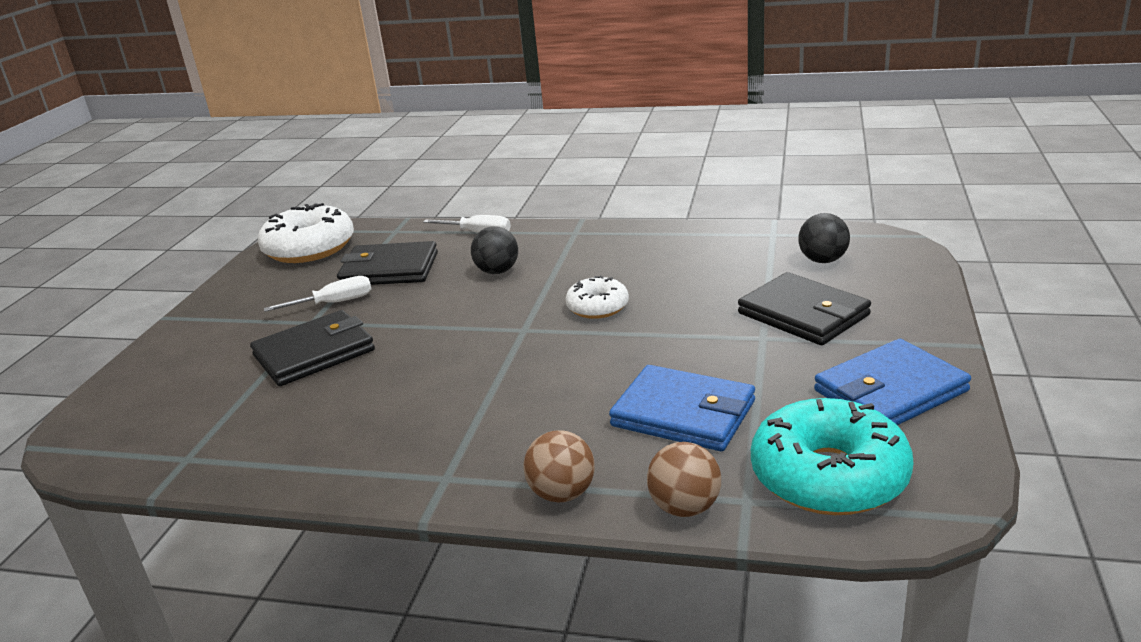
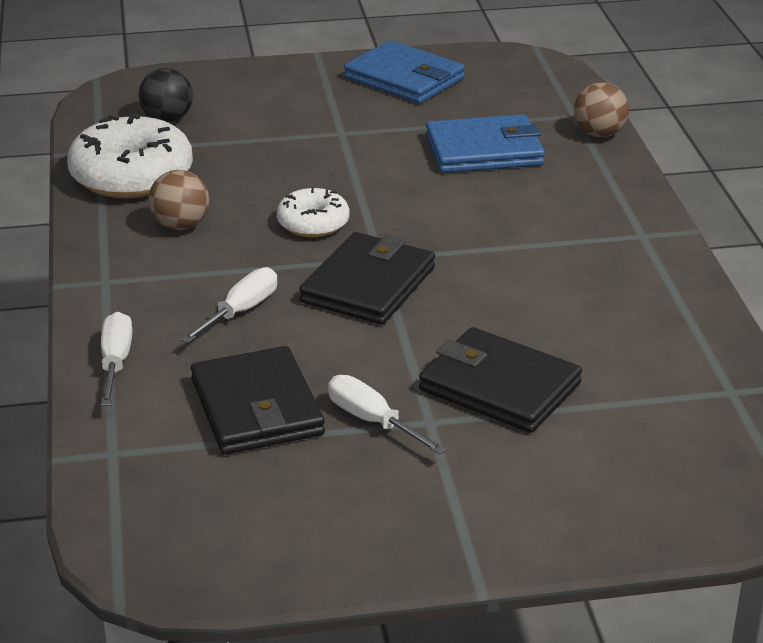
camera: 115 degrees left, 5 degrees up
(309, 248) = (197, 527): white donut -> white donut (132, 176)
(497, 271) = (240, 312): black ball -> white screwdriver
(562, 494) = (621, 180): brown ball -> brown ball (180, 226)
(683, 413) = (484, 150): blue wallet -> blue wallet turned 75 degrees clockwise
(803, 314) = (290, 119): black wallet -> black wallet (368, 285)
(829, 476) = (527, 92): turquoise donut -> none

